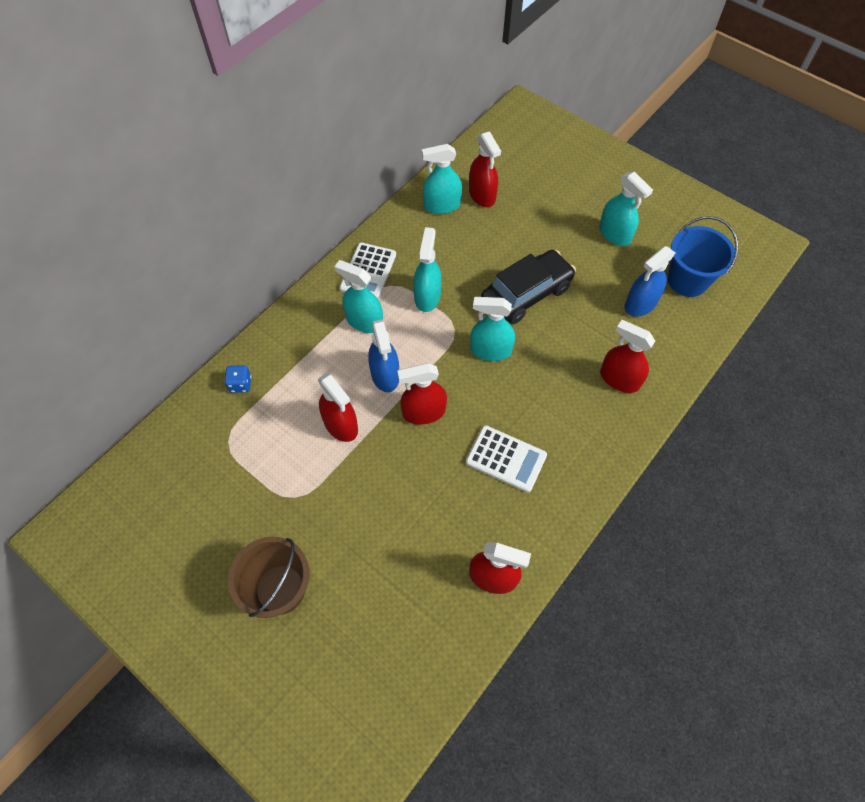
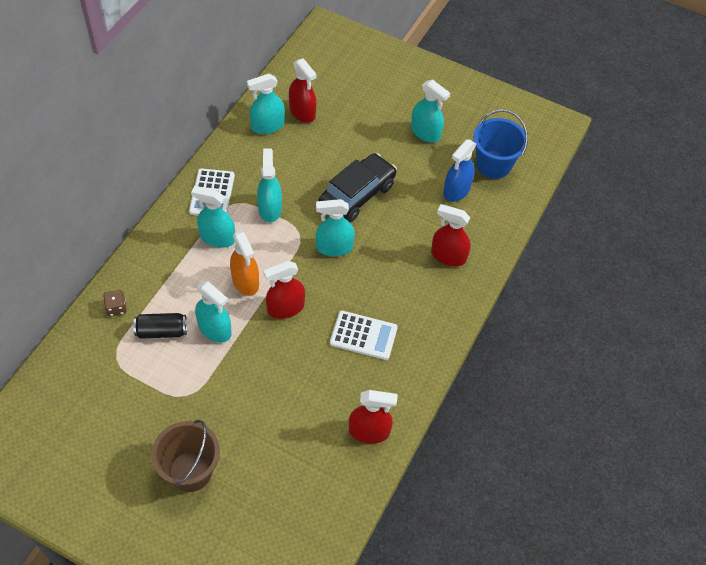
camera: 15 degrees left, 5 degrees down
(240, 384) = (116, 308): blue dice -> brown dice
(283, 418) = (161, 331): none -> black can
(341, 425) = (215, 329): red spray bottle -> turquoise spray bottle
(385, 375) = (245, 281): blue spray bottle -> orange spray bottle

